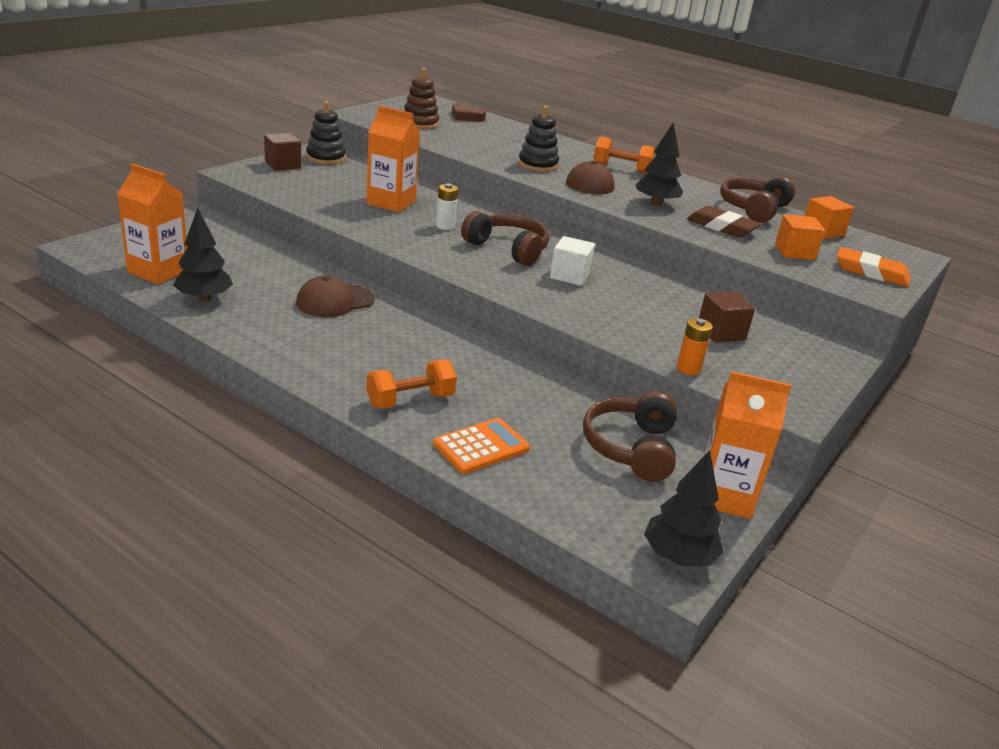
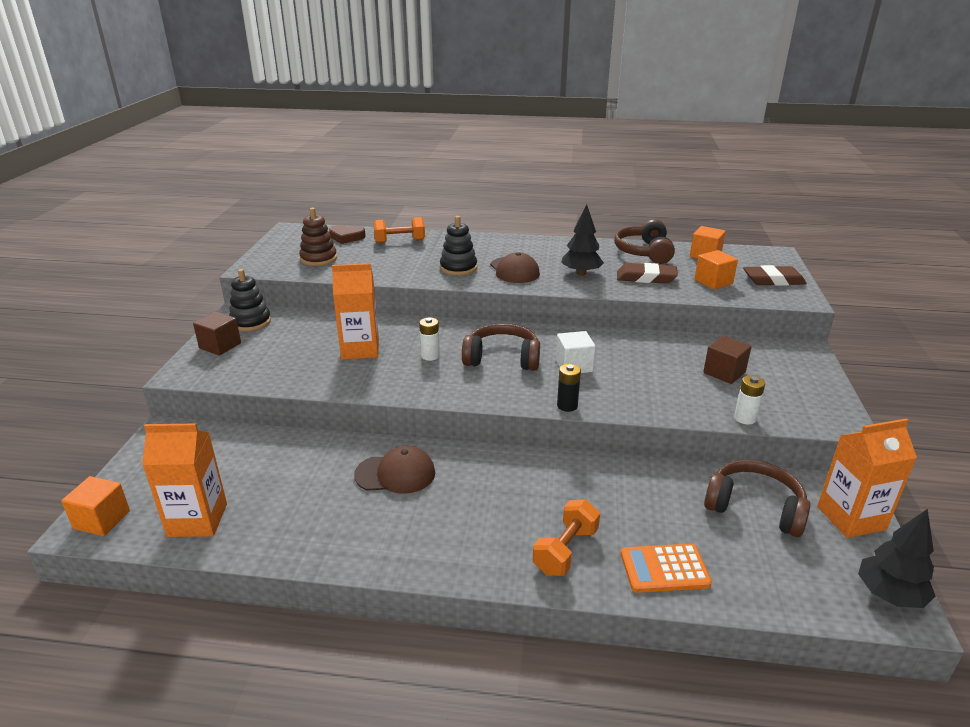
camera: 25 degrees left, 0 degrees up
(97, 247) = (102, 520): none -> orange cube
(204, 298) = (276, 530): black tree -> none
(335, 301) = (395, 474): brown cap -> brown cap turned 120 degrees counterclockwise
(481, 447) = (664, 569): orange calculator -> orange calculator turned 120 degrees counterclockwise
(521, 298) = (567, 406): none -> black battery
(621, 169) = (519, 248): orange dumbbell -> orange dumbbell (400, 241)
(631, 448) = (755, 507): brown headphones -> brown headphones turned 135 degrees clockwise
(688, 369) = (745, 418): orange battery -> white battery
(871, 272) = (773, 280): orange eraser -> brown eraser

